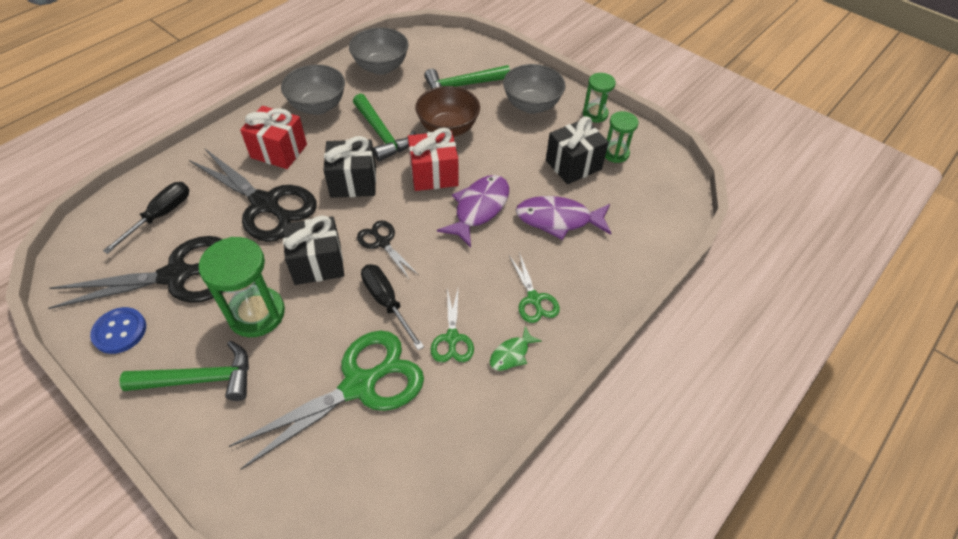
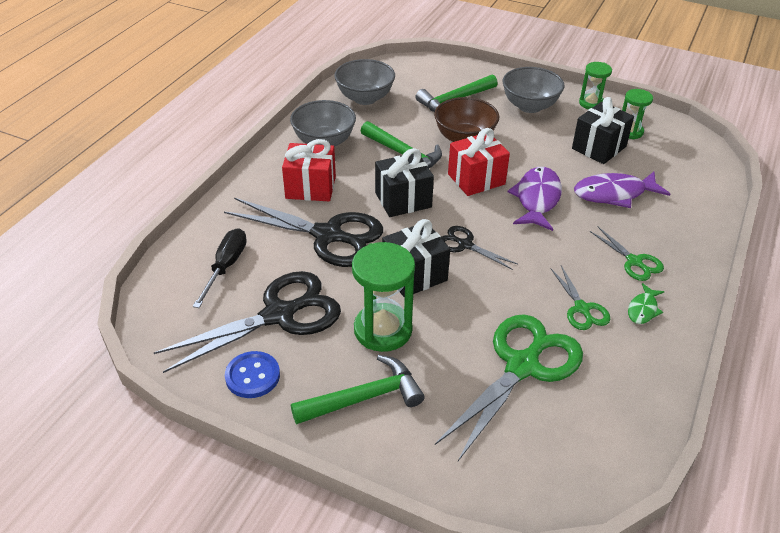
camera: 15 degrees left, 10 degrees down
(387, 303) = (502, 293): black screwdriver -> none

